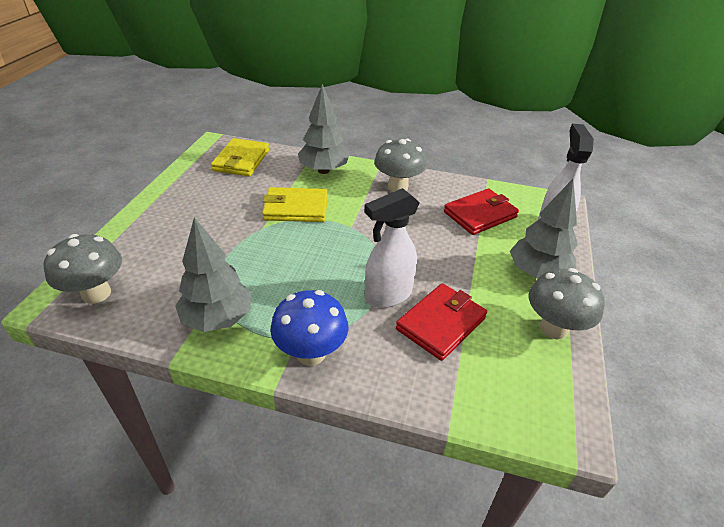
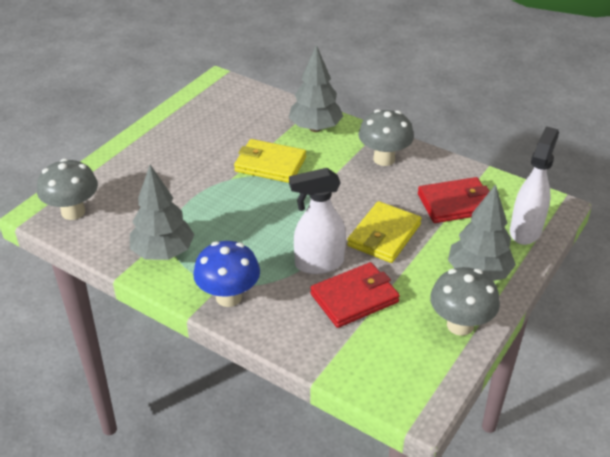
camera: 20 degrees right, 0 degrees up
(241, 160) = (237, 104): yellow wallet -> yellow wallet (384, 235)

